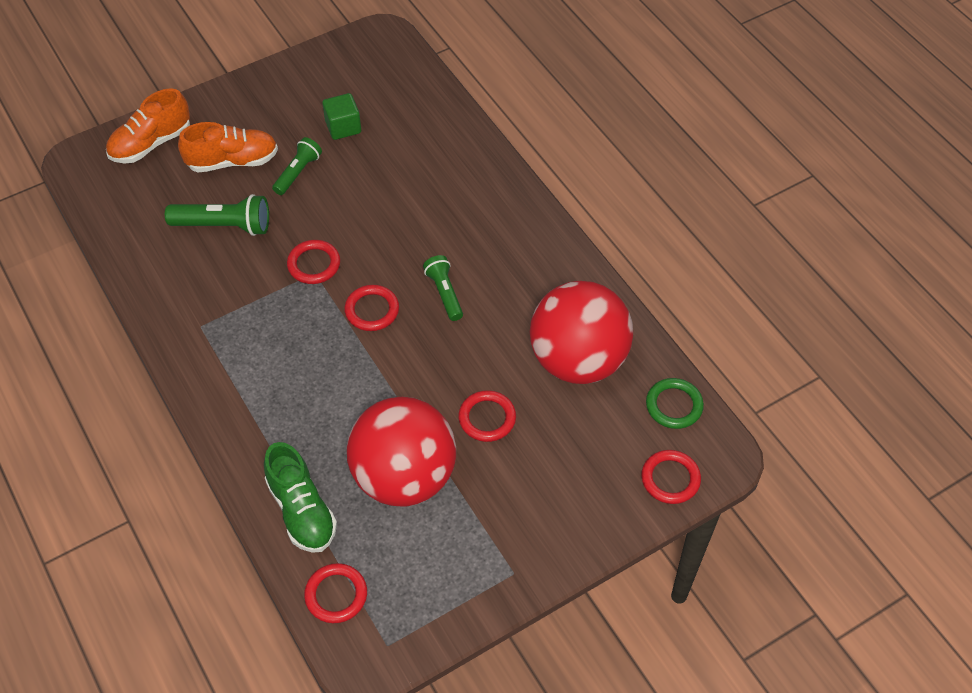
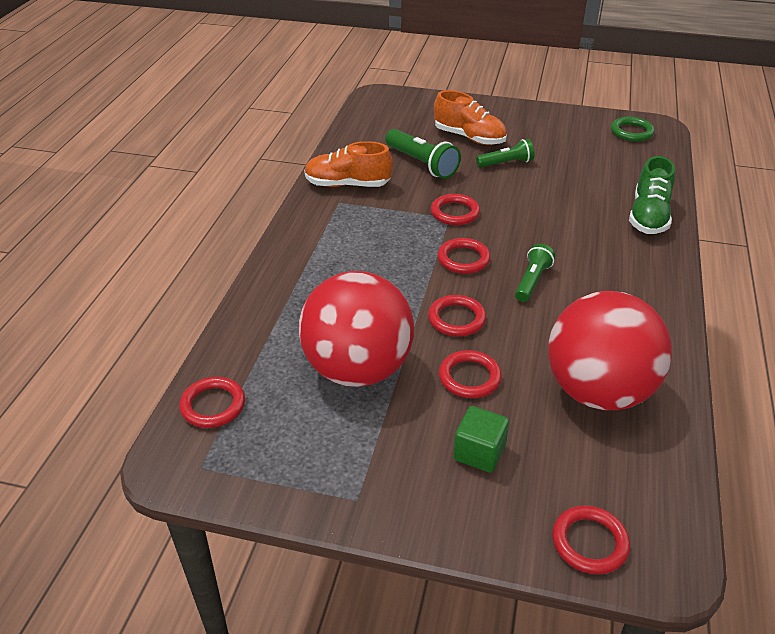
camera: 45 degrees right, 15 degrees down
(151, 143) = (430, 107): orange shoe -> orange shoe (347, 184)
(301, 510) = (262, 338): green shoe -> green shoe (648, 216)
(343, 127) = (568, 157): green cube -> green cube (479, 452)
(426, 373) = (456, 319): none -> red ring
(674, 405) = (659, 487): green ring -> green ring (631, 132)

